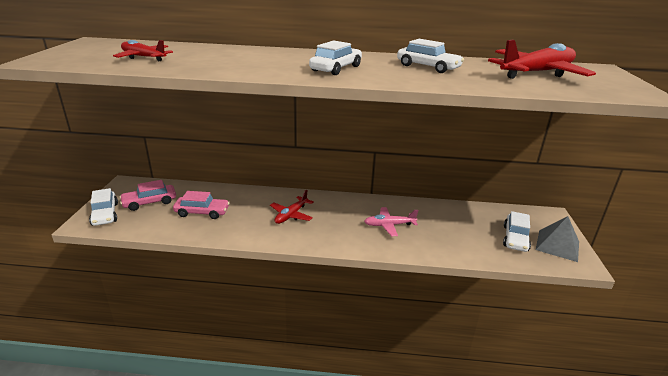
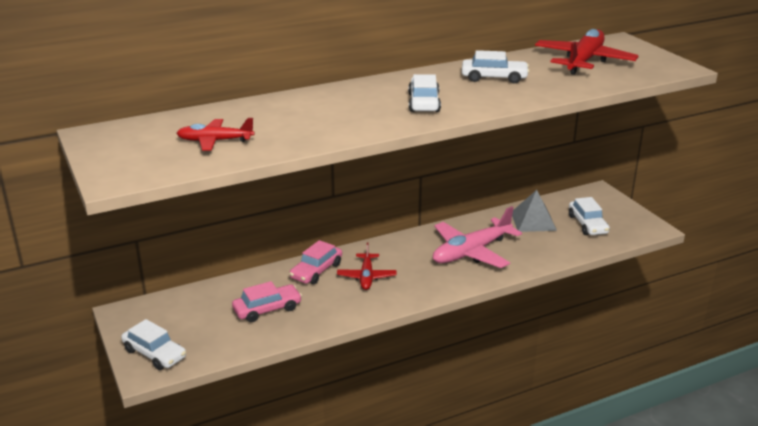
camera: 30 degrees left, 0 degrees up
(149, 202) = (189, 322): pink car -> pink car (316, 271)
(389, 225) = (471, 252): pink plane -> pink plane, size x1.73
(557, 245) = (624, 218): grey pyramid -> grey pyramid (533, 221)

